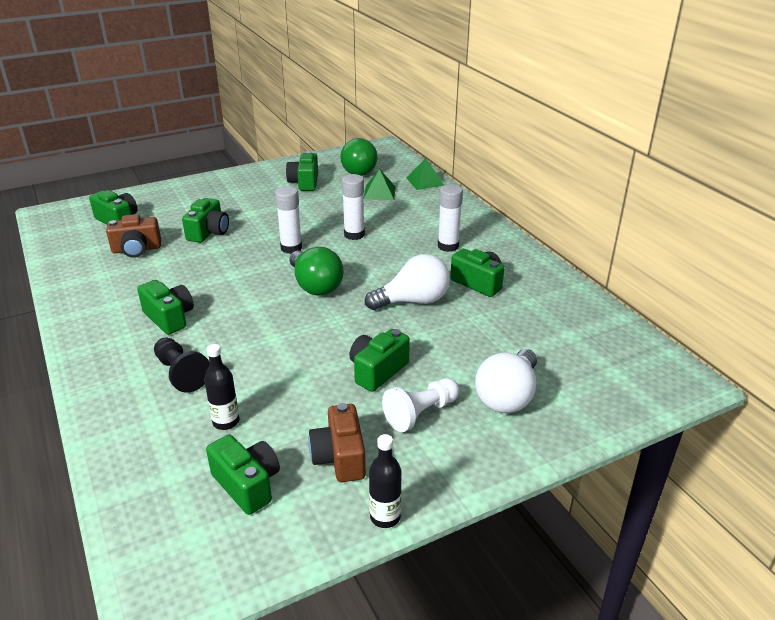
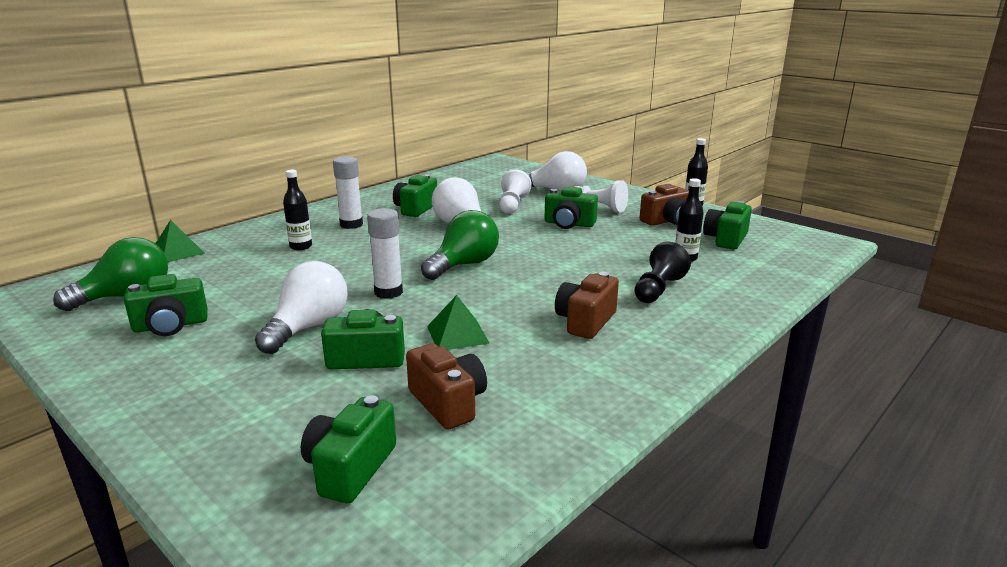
camera: 110 degrees left, 10 degrees down
(169, 318) = (585, 321): green camera -> brown camera
(264, 218) = (308, 327): none -> white light bulb
(354, 235) = (340, 266): white glue stick -> none
(379, 192) = (213, 271): green pyramid -> green pyramid (457, 334)
(406, 222) = (301, 246): none -> black bottle
(462, 346) = (512, 205): none -> white pawn

